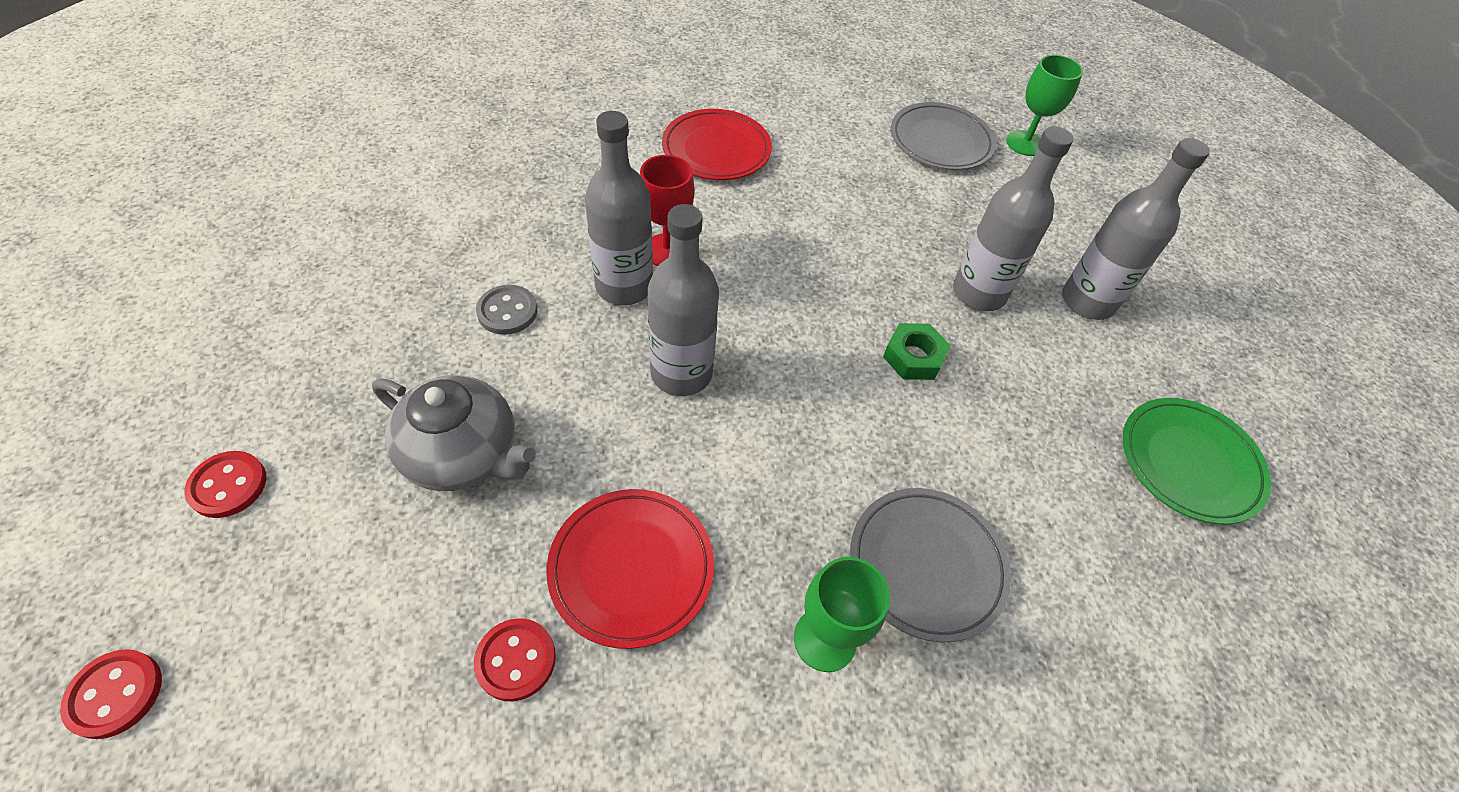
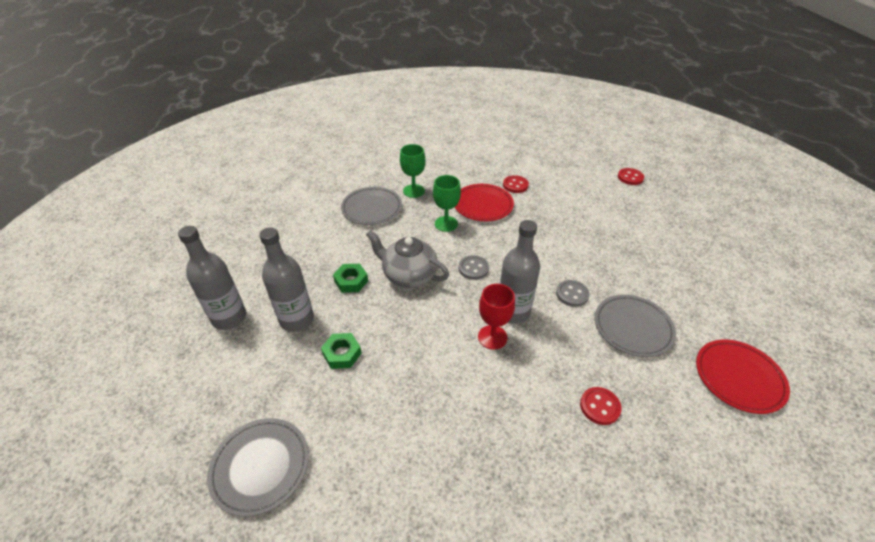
camera: 175 degrees left, 10 degrees down
(228, 485) = (645, 223): red button -> red button (599, 406)
(434, 252) = (632, 327): none -> grey plate
(464, 454) = (560, 235): grey teapot -> grey teapot (409, 275)
(681, 373) = (473, 268): grey bottle -> grey button
(716, 150) = (466, 436): red plate -> red plate (738, 378)
(890, 241) = (342, 354): none -> green nut
(1025, 143) = (177, 472): green goblet -> green goblet (446, 224)
(1189, 463) = (236, 242): green plate -> none

